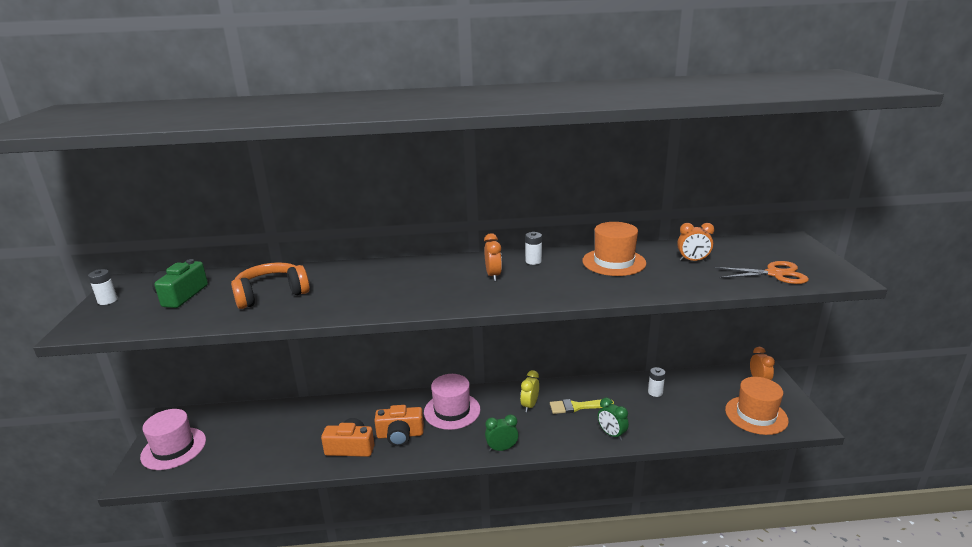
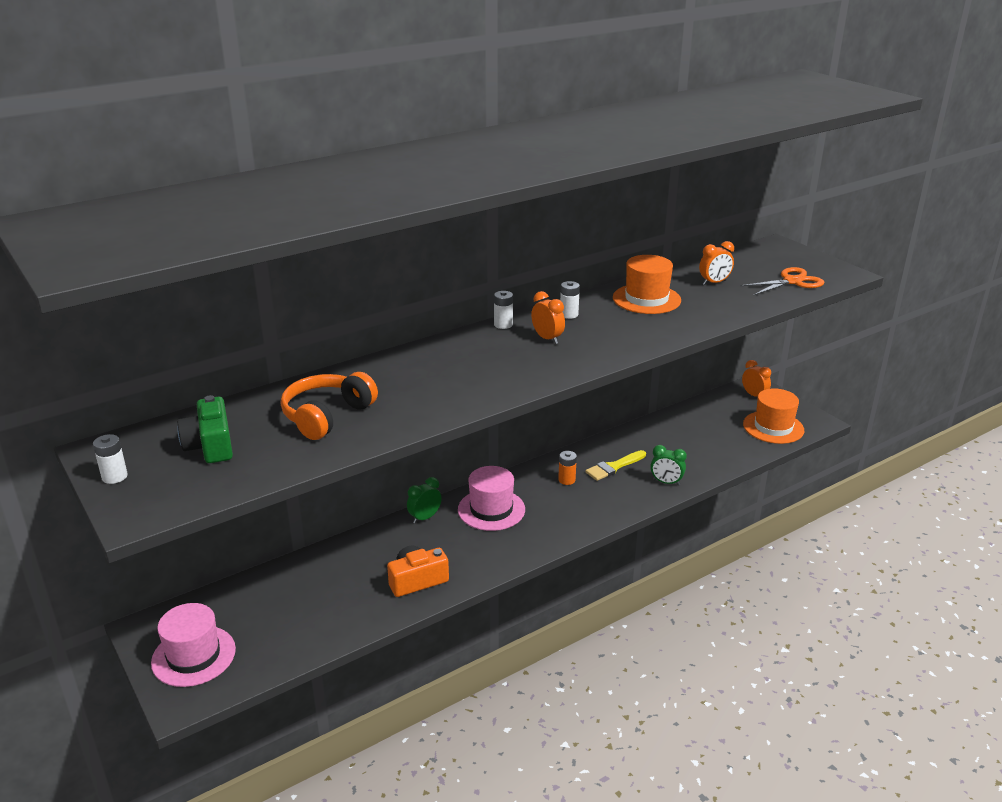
camera: 30 degrees left, 5 degrees up
(400, 435) = (459, 550): orange camera -> none
(502, 448) = (576, 528): green clock -> green clock (424, 518)
(529, 405) = (566, 480): yellow clock -> orange battery
(655, 392) = (674, 432): white battery -> white battery (503, 324)

